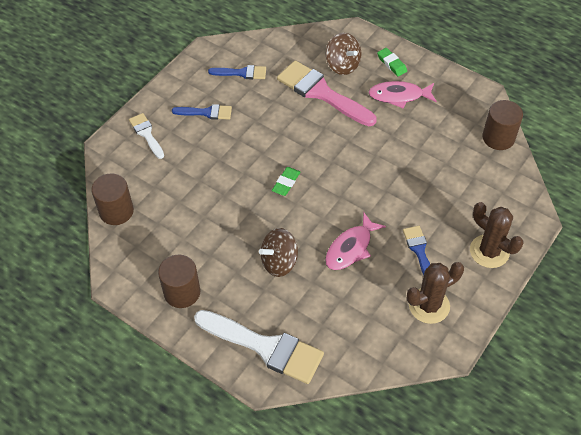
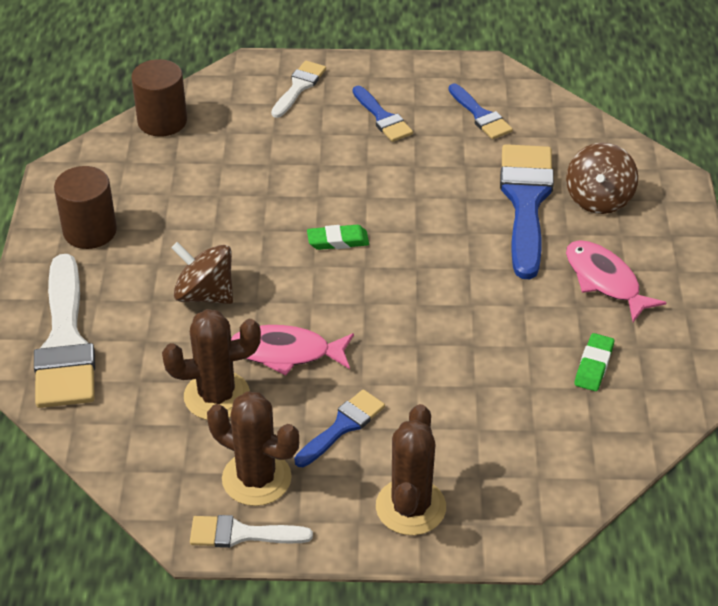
camera: 55 degrees right, 10 degrees down
(322, 93) = (526, 202): pink brush -> blue brush
(359, 294) = (217, 396): none -> brown cactus
(391, 64) = (657, 246): green eraser -> green eraser (593, 365)
(461, 330) = (242, 534): none -> white brush
(498, 138) = (641, 426): brown cylinder -> none

